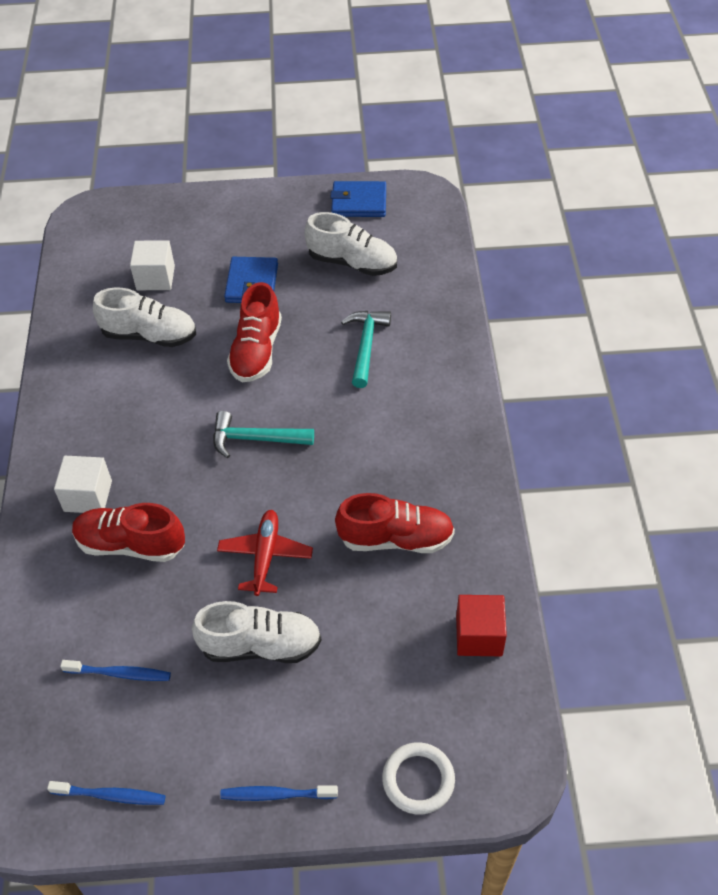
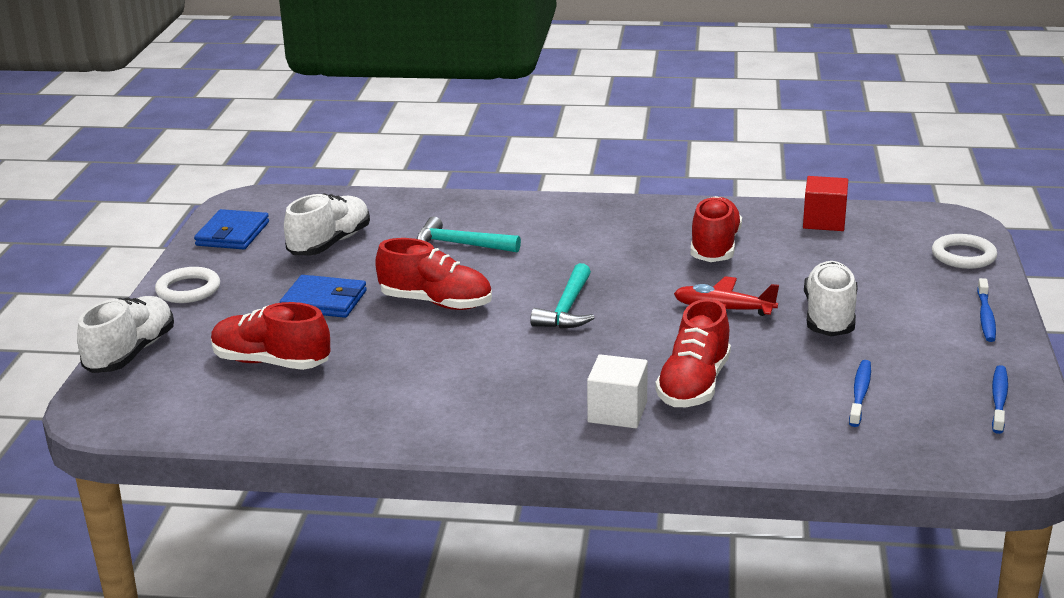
camera: 80 degrees left, 25 degrees down
(149, 335) = (373, 368): white shoe -> white shoe (131, 353)
(155, 278) = (271, 362): white cube -> red shoe
(261, 205) = (188, 289): none -> white ring

